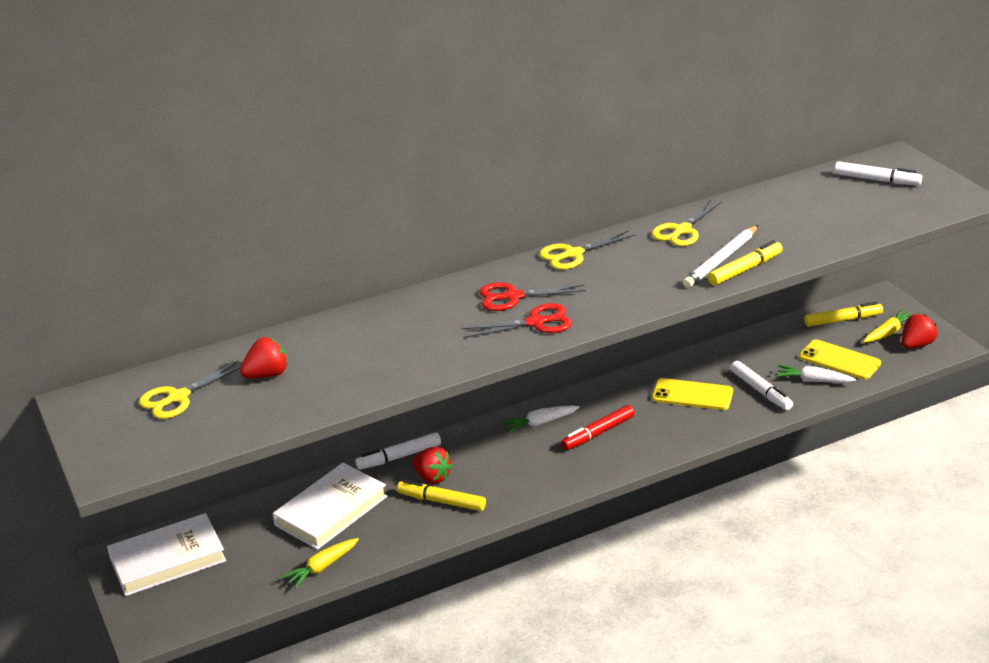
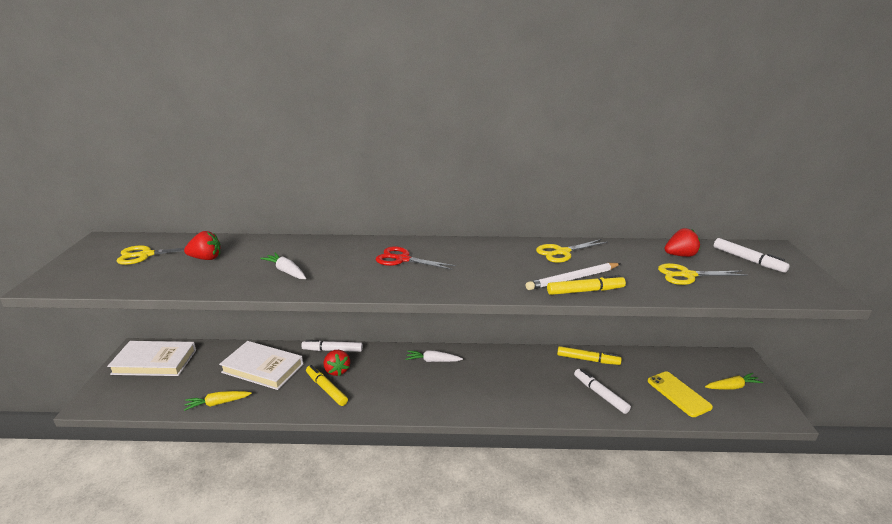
camera: 25 degrees right, 5 degrees down
(331, 511) = (262, 368): white book -> white book turned 45 degrees clockwise
(536, 323) = (397, 280): red scissors -> none
(573, 254) = (471, 246): yellow scissors -> yellow scissors (687, 275)
(598, 433) = (463, 382): red marker -> none
(692, 395) = (548, 379): yellow phone -> none
(760, 390) = (600, 394): white marker -> white marker turned 150 degrees clockwise
(813, 380) = (647, 402): white carrot -> white carrot (286, 271)
(842, 320) = (699, 365): yellow marker -> yellow marker (587, 359)
(916, 345) = (751, 405): red strawberry -> red strawberry (680, 255)

